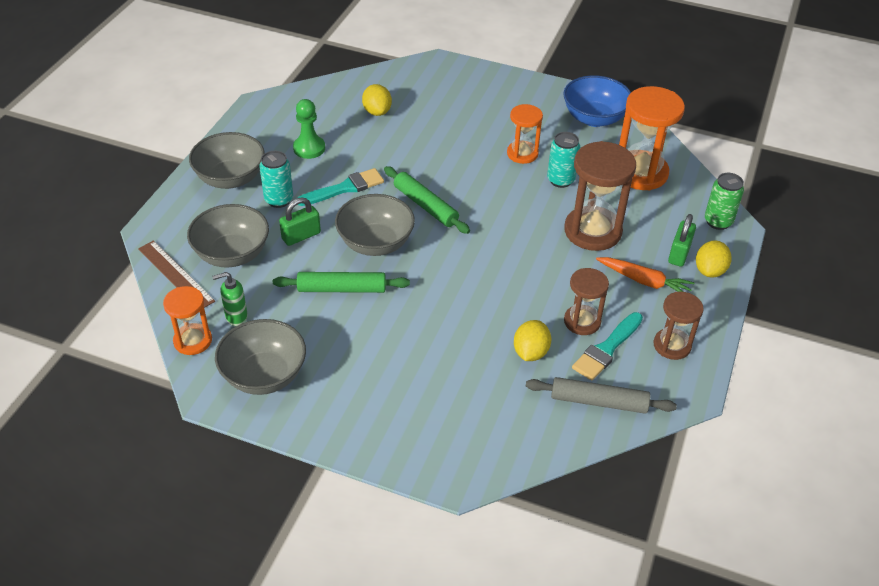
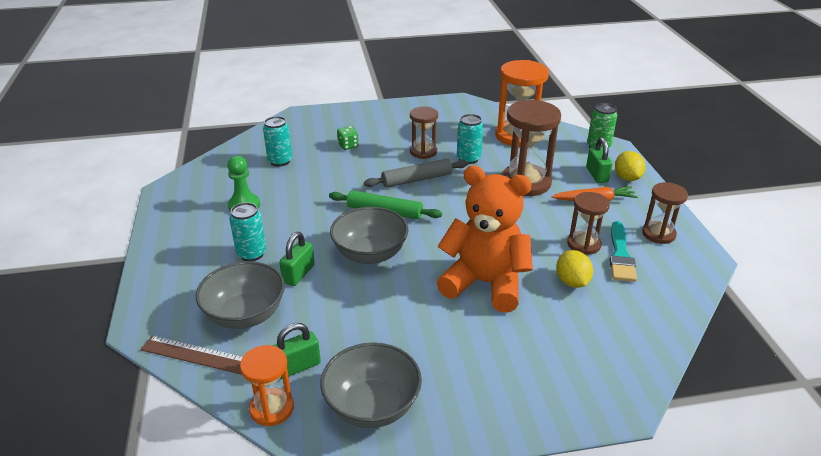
camera: 30 degrees left, 10 degrees down
(230, 178) = (189, 254): grey bowl -> none
(236, 317) = (297, 366): green soap dispenser -> green padlock
(342, 289) = (375, 300): green rolling pin -> none
(344, 188) = (304, 224): turquoise brush -> none
(377, 112) = (280, 161): yellow lemon -> turquoise can
(449, 317) = (485, 283): none -> orange teddy bear
(454, 118) = (348, 146): none -> green dice
(522, 154) = (423, 152): orange hourglass -> brown hourglass
(594, 118) = (451, 114): blue bowl -> none
(599, 402) = (656, 294): grey rolling pin -> grey rolling pin (417, 179)

